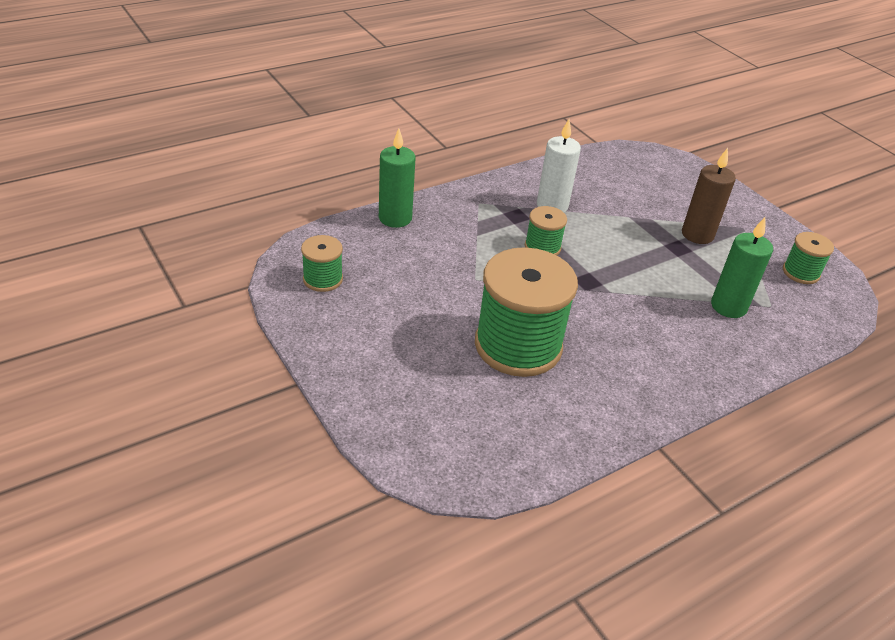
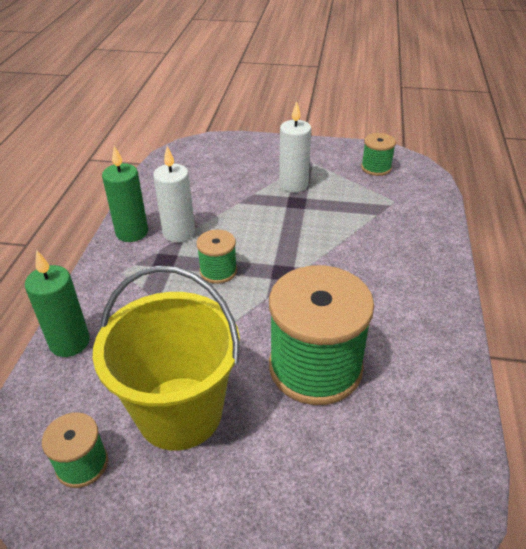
camera: 45 degrees left, 0 degrees up
(403, 299) = (180, 412): none -> yellow bucket
(697, 235) = (293, 185): brown candle -> white candle
(728, 306) = (378, 220): green candle -> green candle (132, 232)

